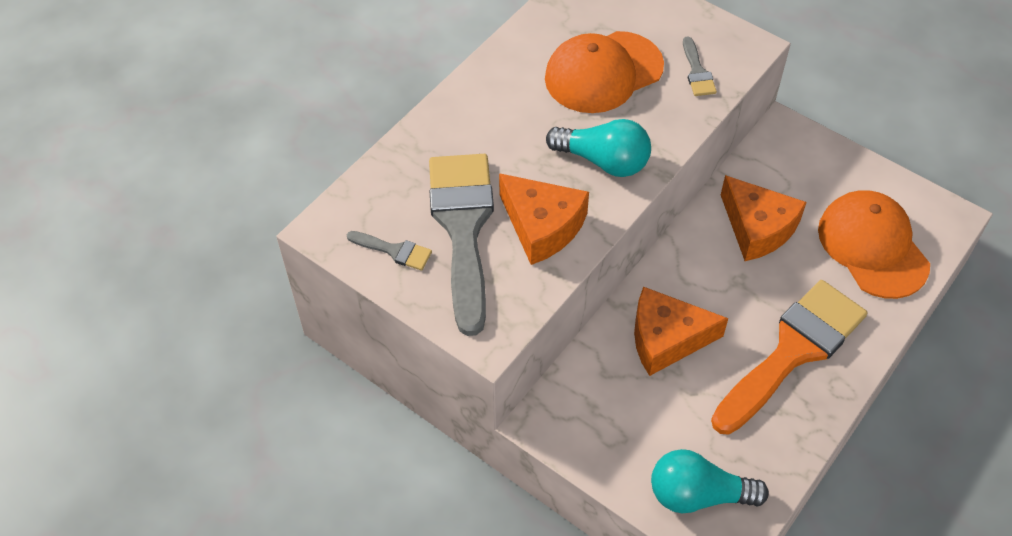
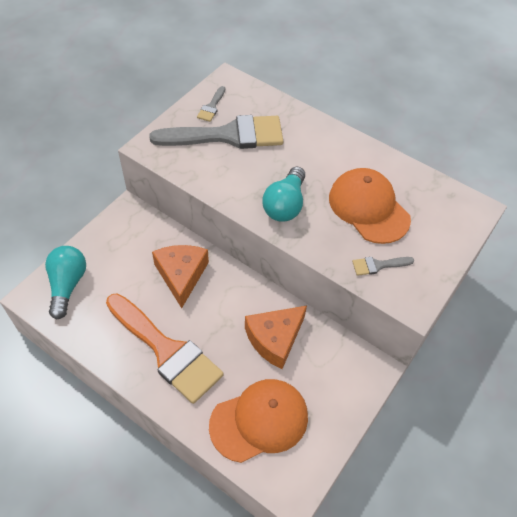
camera: 85 degrees right, 0 degrees up
(542, 226) = (229, 172): orange cheese -> none

